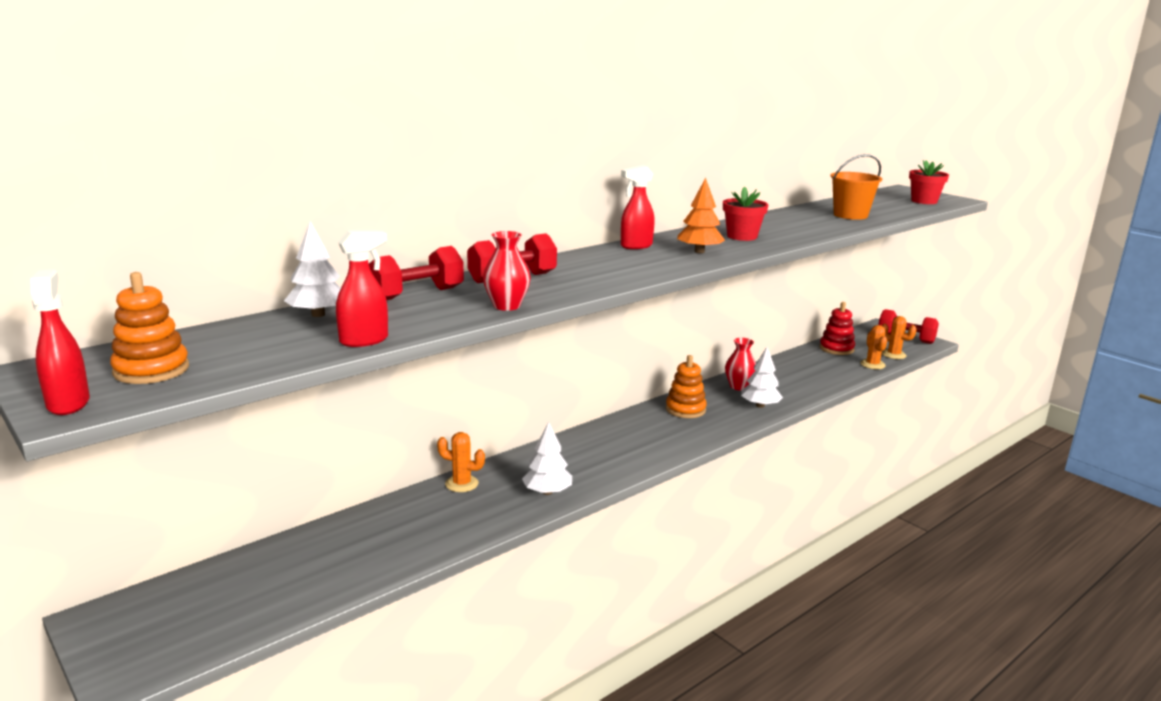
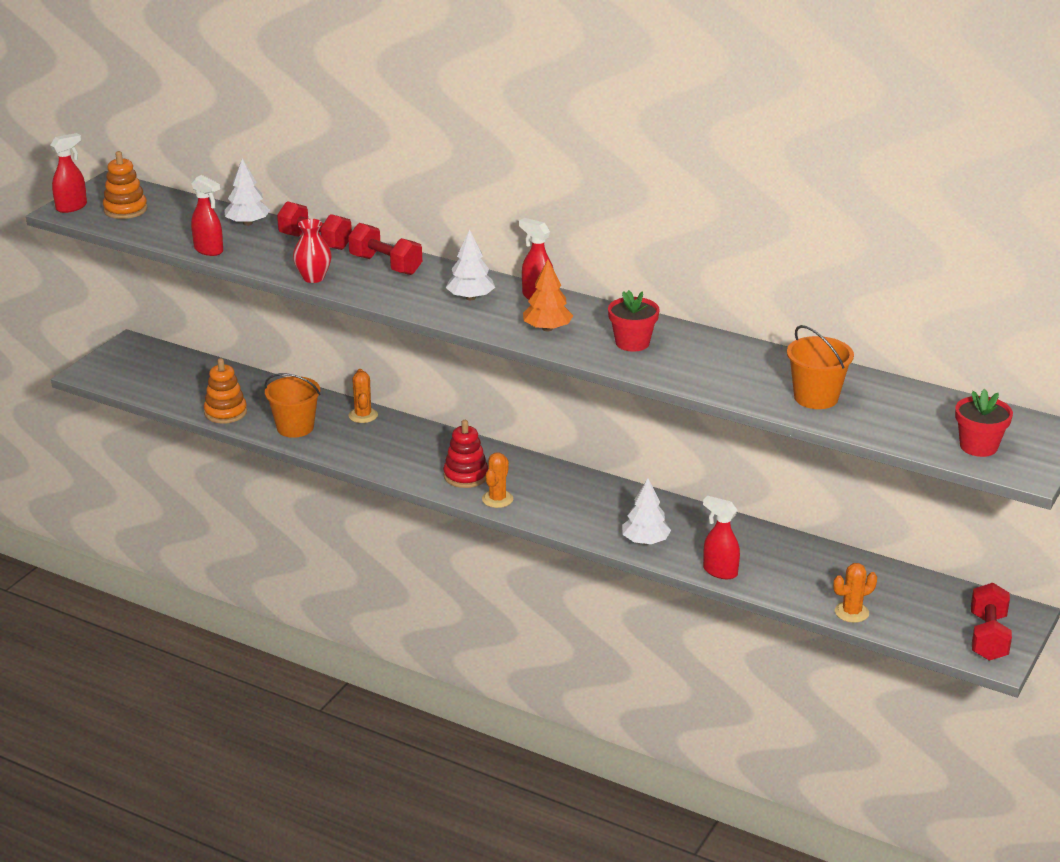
camera: 70 degrees right, 10 degrees up
(448, 528) = (295, 427): none -> orange bucket
(547, 492) = (375, 456): white tree -> white tree (470, 298)
(685, 409) = (596, 497): orange stacking toy -> orange stacking toy (225, 412)
(739, 386) = (687, 521): red vase -> none
(811, 390) = (719, 571): none -> red spray bottle
(836, 348) = (884, 580): red stacking toy -> red stacking toy (465, 476)
(893, 354) = (908, 628): orange cactus -> orange cactus (497, 499)

